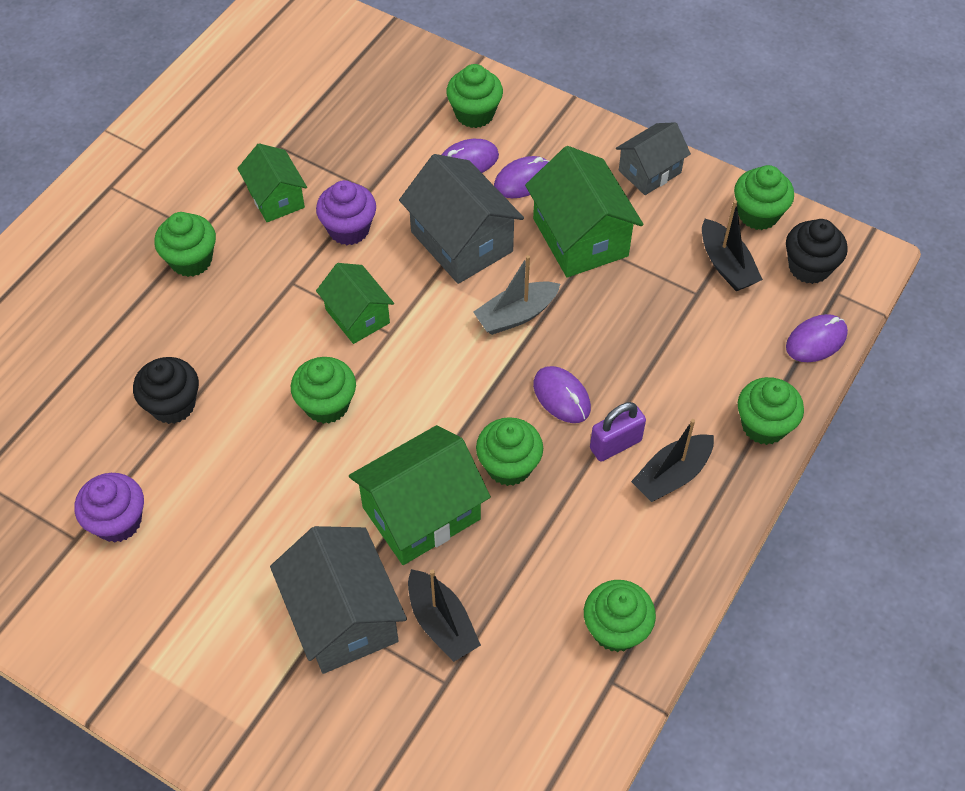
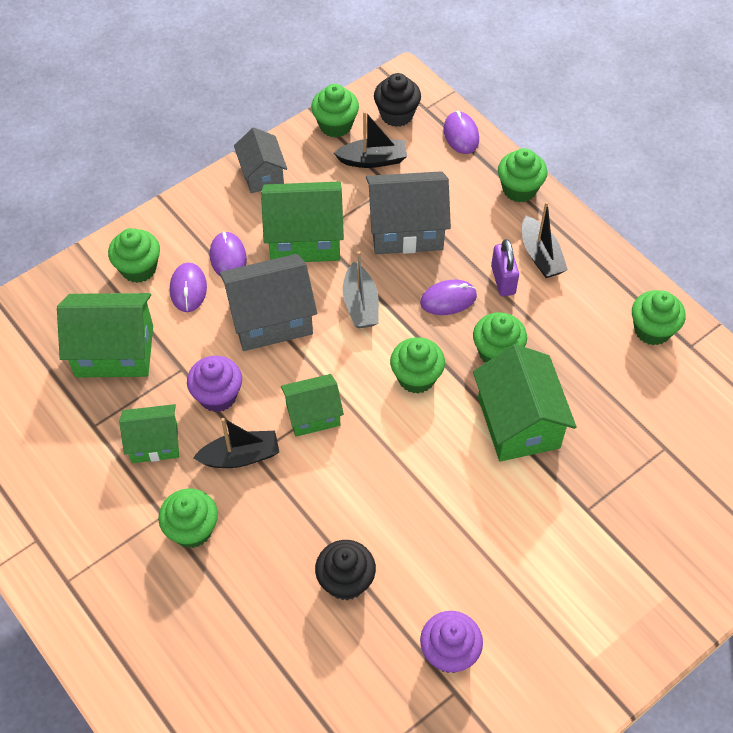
camera: 70 degrees left, 0 degrees up
(326, 404) = (392, 461): green cupcake -> green cupcake (416, 377)
(343, 616) = (591, 501): grey house -> grey house (406, 229)
(368, 131) = (114, 351): none -> green house
(441, 622) = (616, 436): black boat -> black boat (240, 456)

